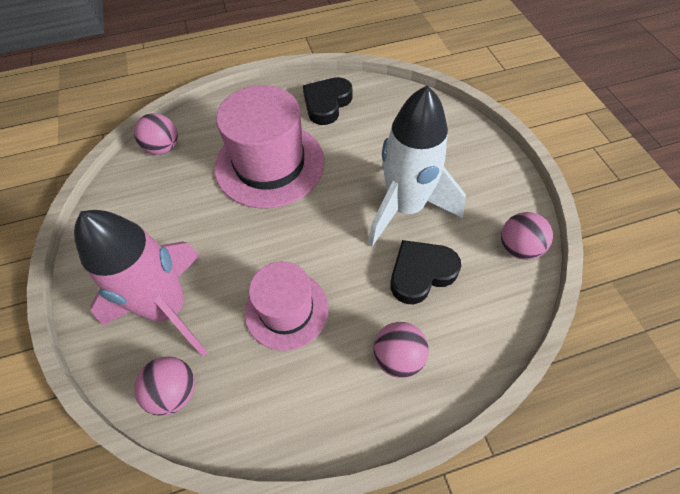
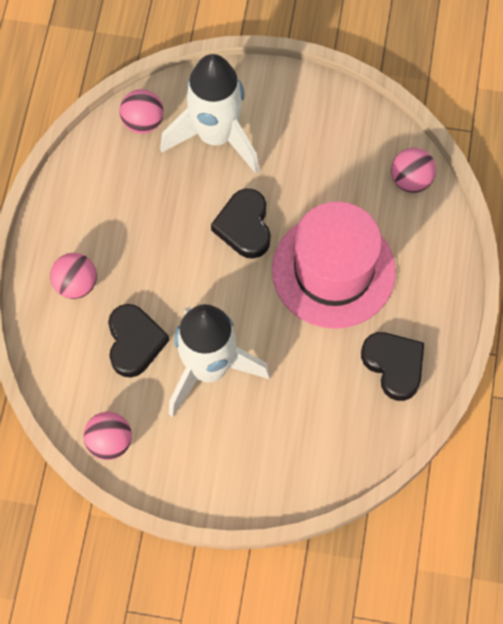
camera: 115 degrees right, 10 degrees up
(168, 308) = (216, 136): pink rocket -> white rocket
(259, 240) = (244, 226): none -> black heart
(286, 310) = (164, 221): pink hat -> none

